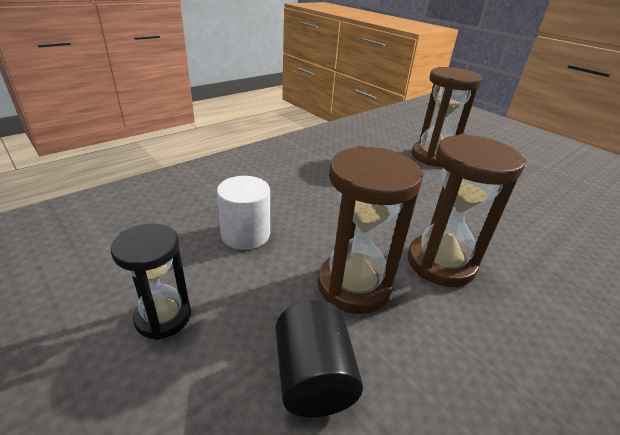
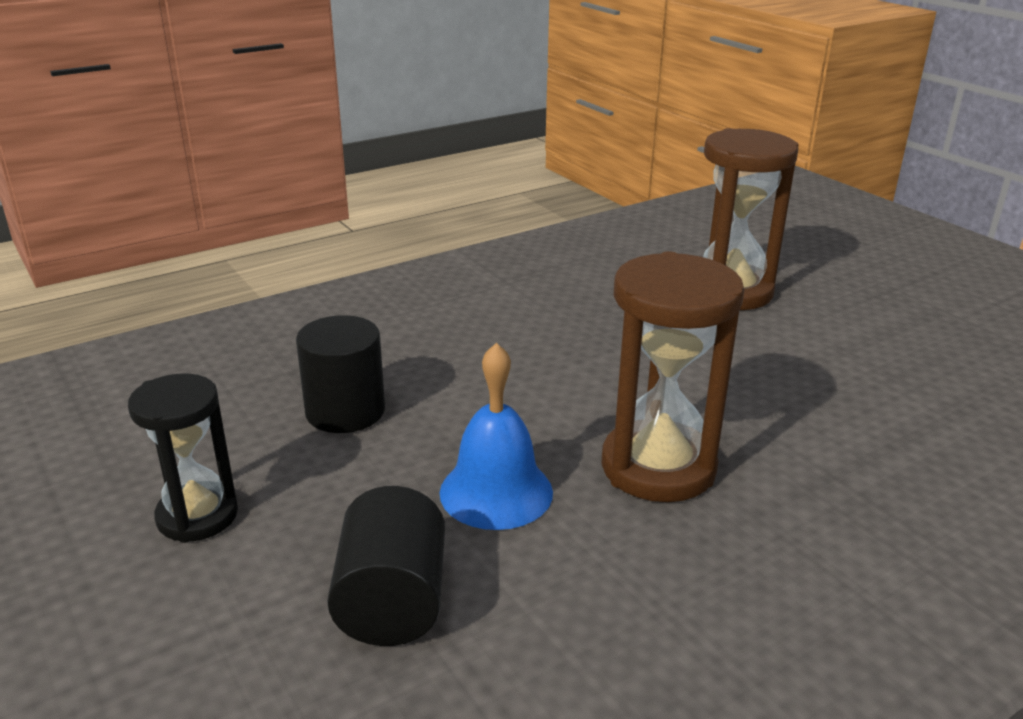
camera: 10 degrees right, 5 degrees down
(245, 234) = (345, 411): white cylinder -> black cylinder
(353, 286) = (496, 492): brown hourglass -> blue bell

